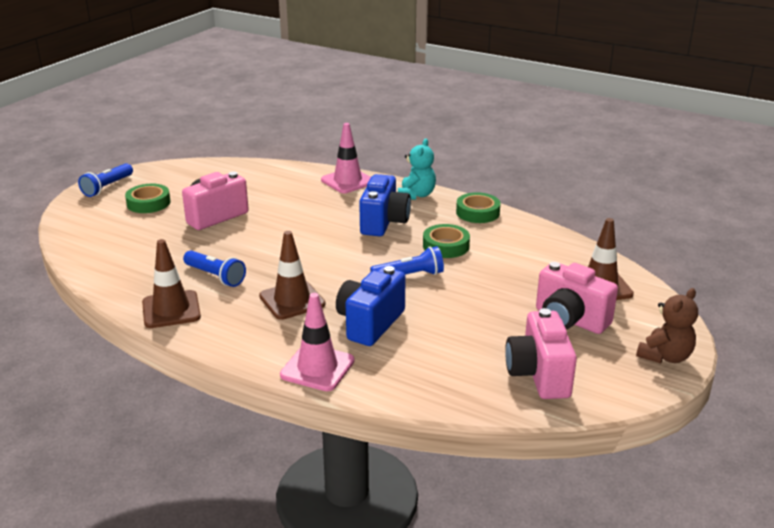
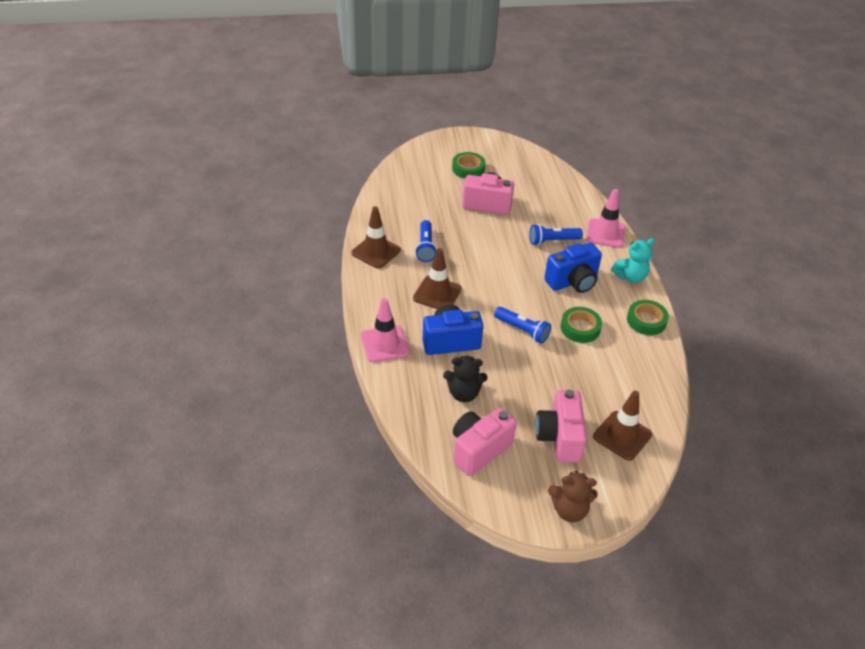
camera: 50 degrees right, 15 degrees up
(107, 187) = (464, 141): blue flashlight -> blue flashlight (552, 241)
(452, 349) = (464, 393): none -> black teddy bear

